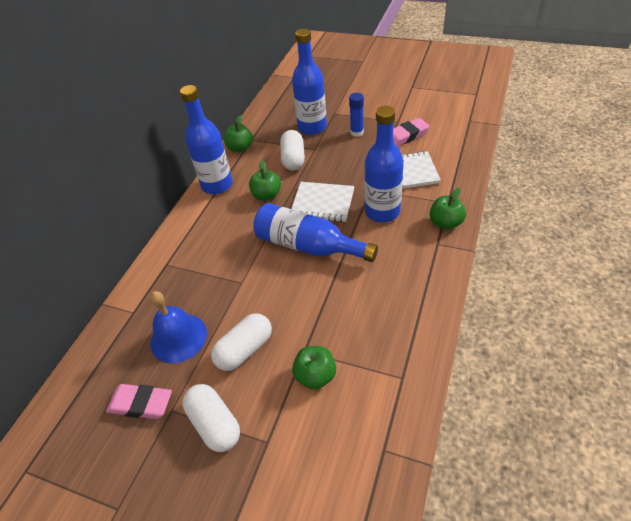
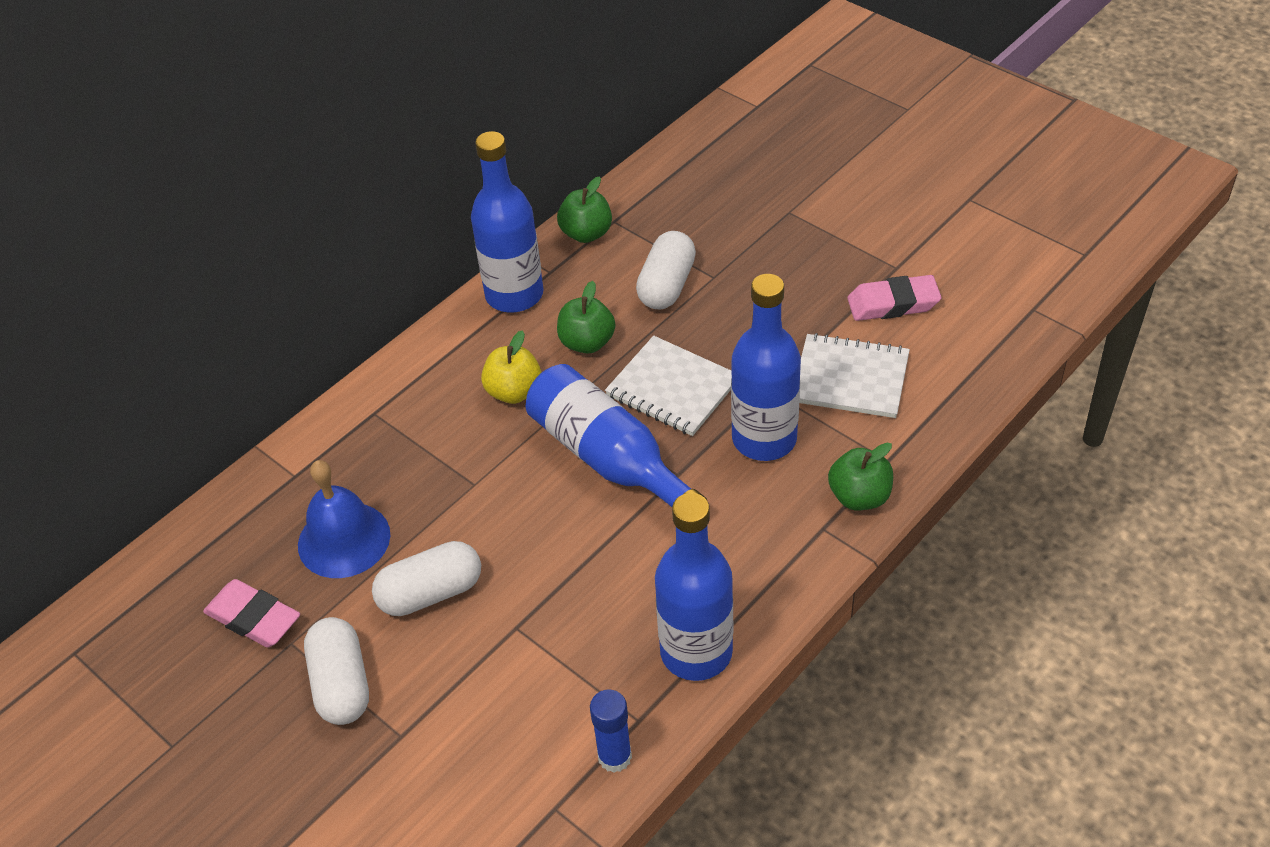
camera: 20 degrees right, 0 degrees up
(240, 230) = (514, 391): none -> yellow apple
(312, 127) = (733, 230): blue bottle -> blue bottle (696, 652)
(315, 375) = (514, 669): green apple -> none
(357, 132) = (808, 267): blue glue stick -> blue glue stick (614, 757)

